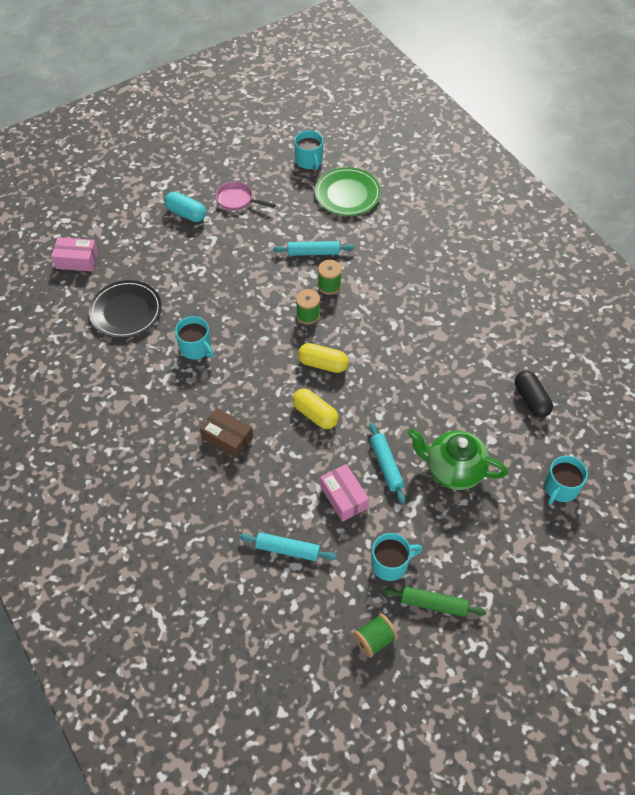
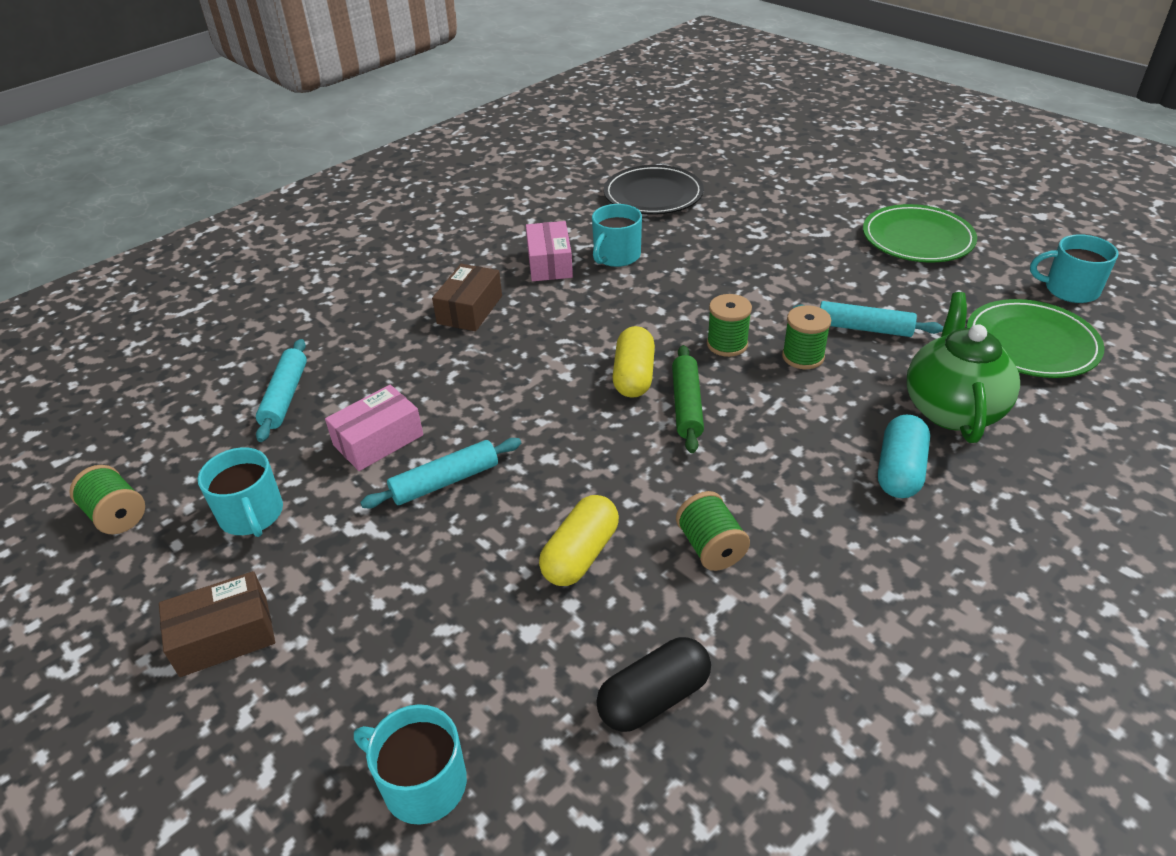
camera: 80 degrees right, 15 degrees down
(77, 260) = (717, 148): pink box -> pink box (549, 263)
(186, 213) = (854, 203): turquoise capsule -> turquoise capsule (899, 471)
(237, 200) = (917, 238): pink pan -> green plate
(309, 161) = (1069, 289): turquoise mug -> turquoise mug turned 45 degrees clockwise
(313, 252) = (864, 328): turquoise rolling pin -> turquoise rolling pin turned 60 degrees counterclockwise
(315, 414) = (531, 384): yellow capsule -> yellow capsule (580, 554)
(433, 604) = (166, 583): green rolling pin -> green rolling pin (686, 405)
(453, 470) = (447, 577): green teapot -> green teapot (952, 409)
(455, 360) = (710, 547): none -> green spool
(473, 572) = (224, 636): none -> brown box

